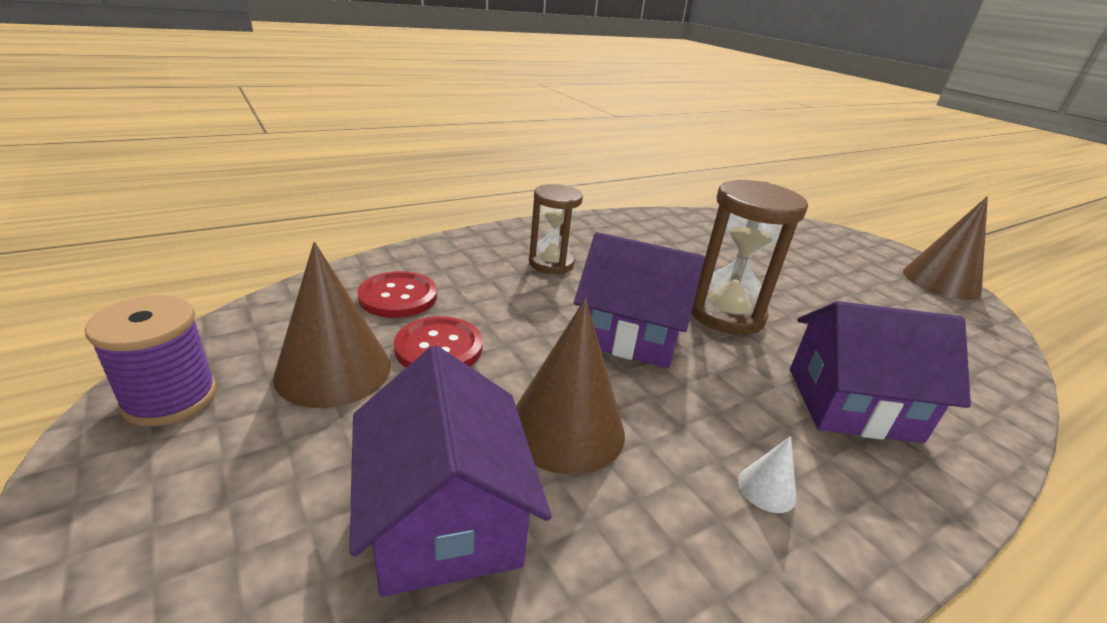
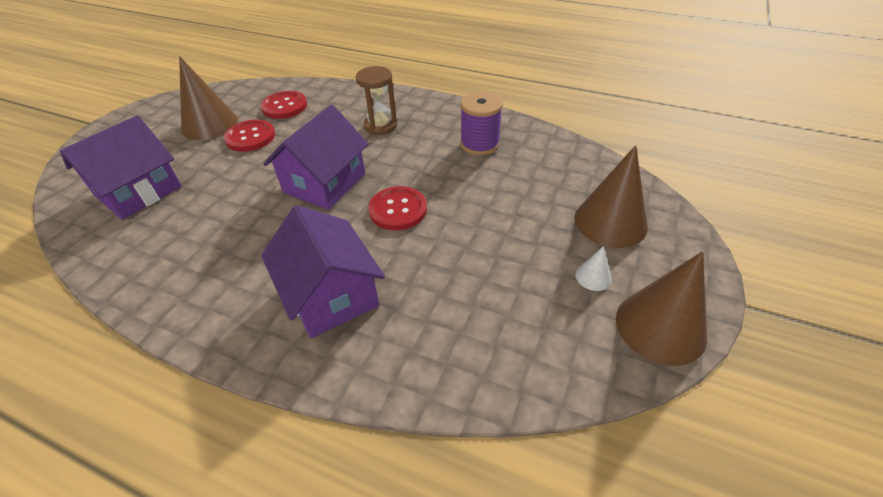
camera: 60 degrees right, 15 degrees up
(170, 398) = (166, 107): purple spool -> purple spool (479, 144)
(566, 428) = (216, 196): brown cone -> brown cone (610, 222)
(629, 334) = (325, 183): purple house -> purple house turned 45 degrees clockwise
(725, 314) = (398, 210): brown hourglass -> red button
(766, 489) = (213, 275): white cone -> white cone (593, 277)

